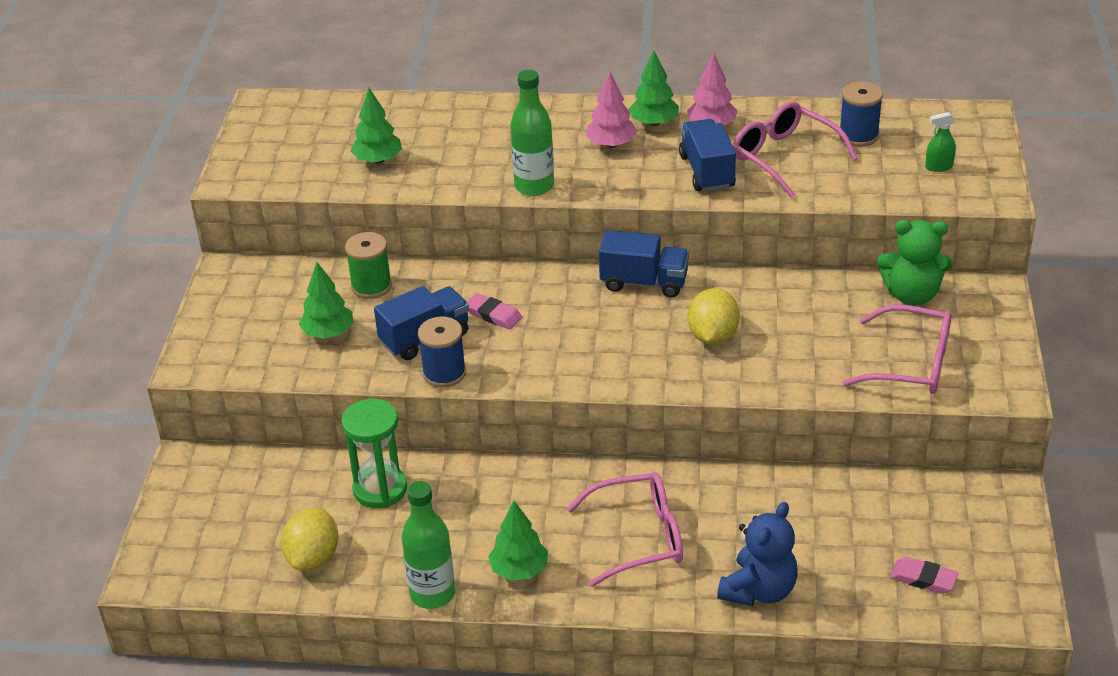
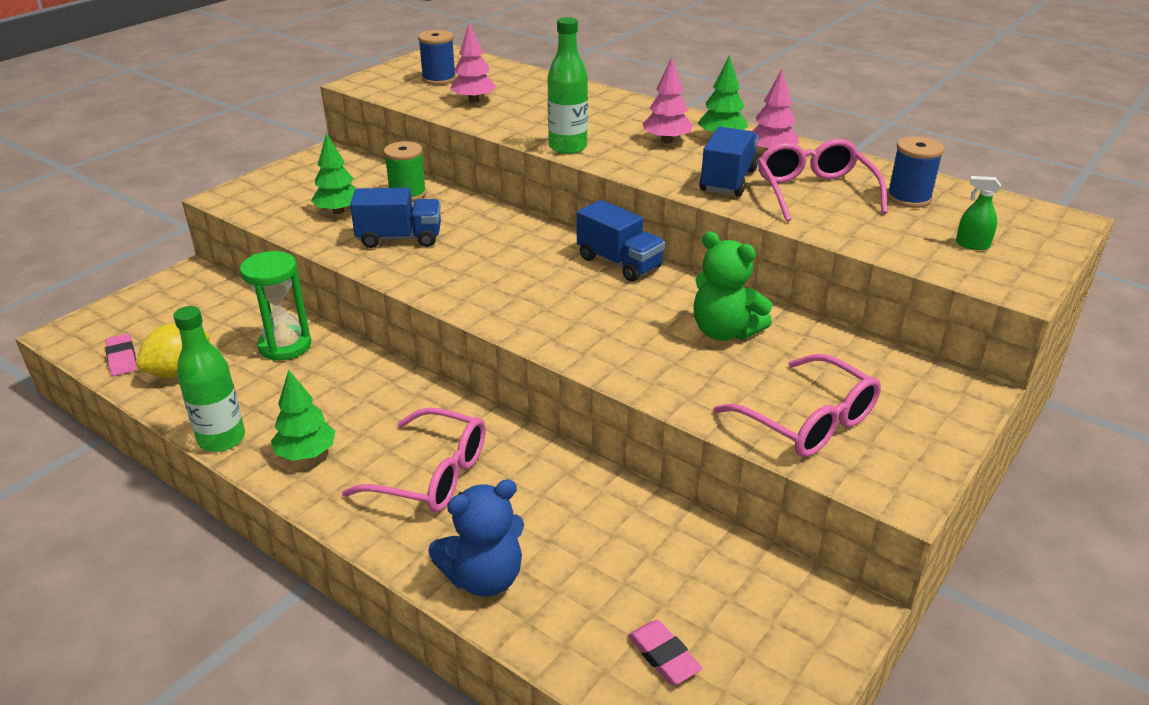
camera: 30 degrees right, 5 degrees down
(378, 160) = (474, 100): green tree -> pink tree
(444, 373) = (382, 266): blue spool -> blue spool (439, 79)
(493, 315) = (470, 242): pink eraser -> pink eraser (122, 358)
(712, 336) = (633, 323): yellow lemon -> none
(912, 295) = (870, 362): green teddy bear -> green teddy bear (724, 331)

